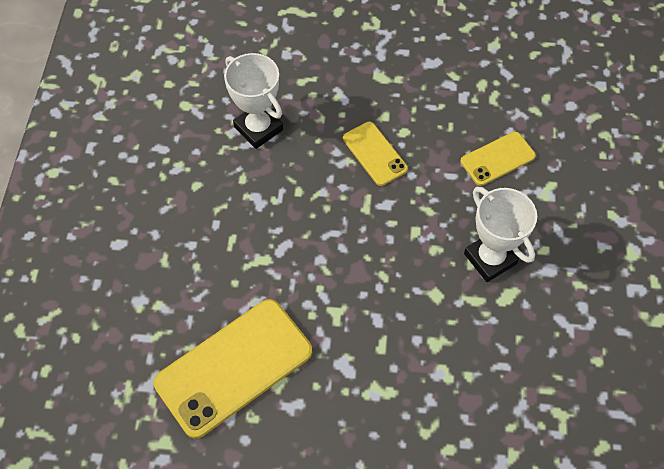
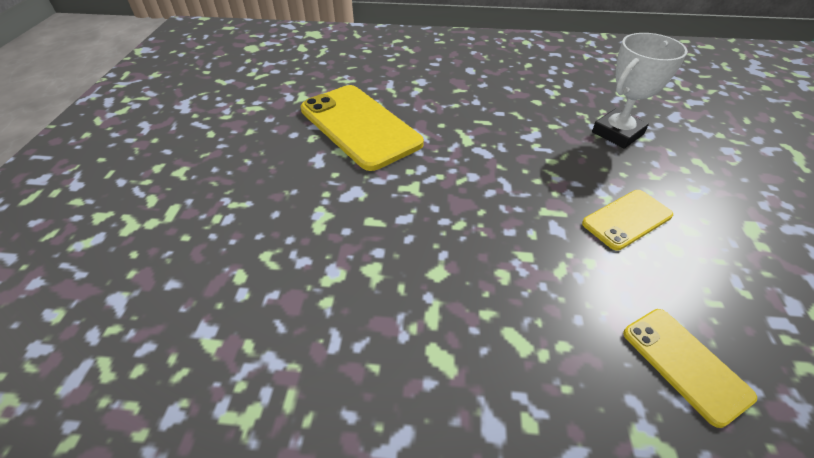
camera: 90 degrees right, 15 degrees down
(490, 258) = (500, 339): white trophy -> none

